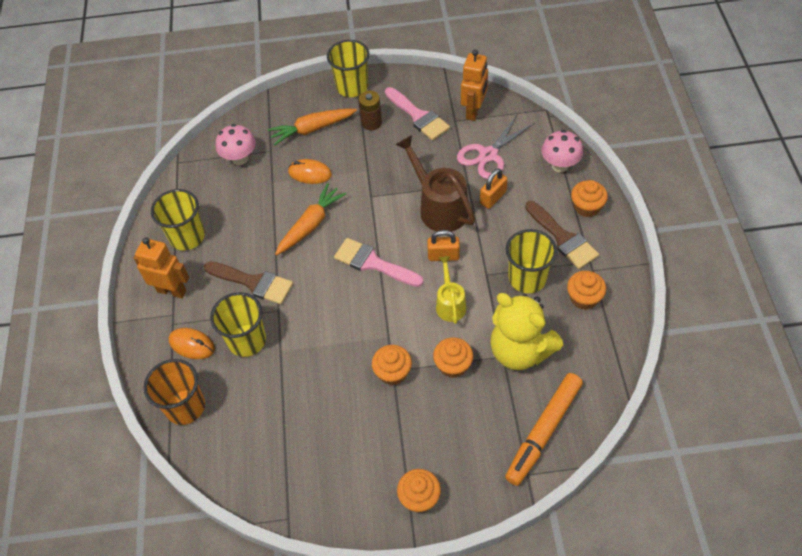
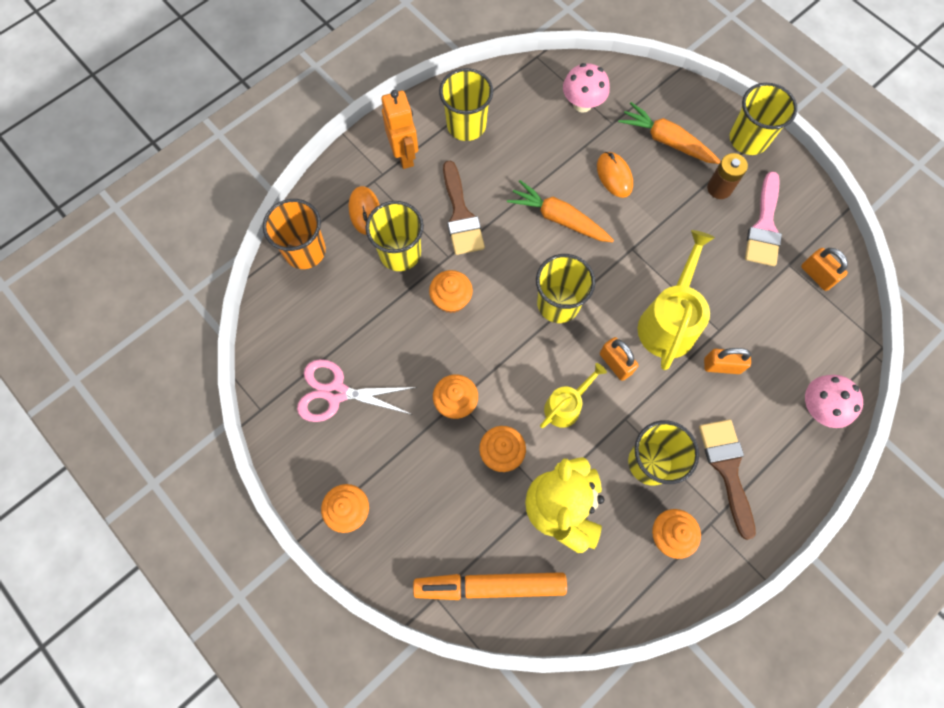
camera: 50 degrees right, 15 degrees up
(311, 224) = (558, 218): orange carrot -> orange carrot turned 150 degrees counterclockwise
(373, 263) = (558, 304): pink brush -> yellow cup
(438, 207) = (669, 320): brown watering can -> yellow watering can
(474, 111) = (817, 275): orange robot -> orange padlock
(488, 155) = (772, 326): pink scissors -> pink scissors (336, 393)
(563, 238) = (727, 469): brown brush -> brown brush turned 150 degrees clockwise
(586, 207) = (786, 469): orange cupcake -> orange cupcake (451, 299)

